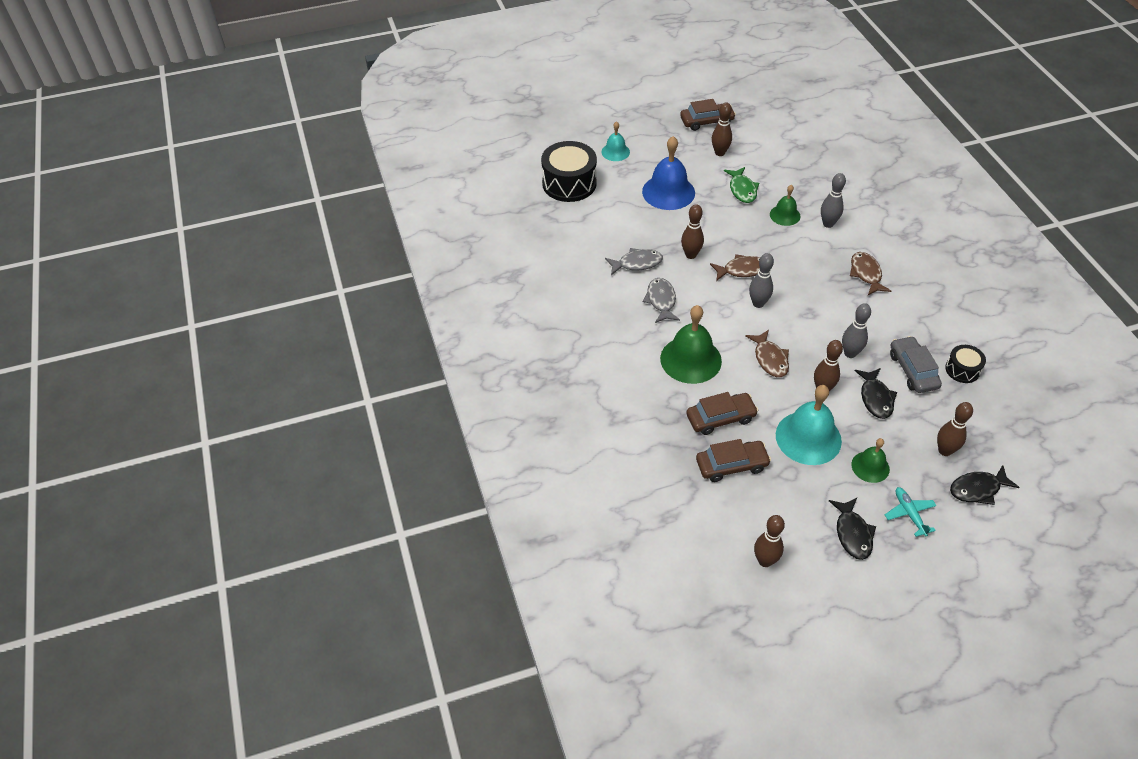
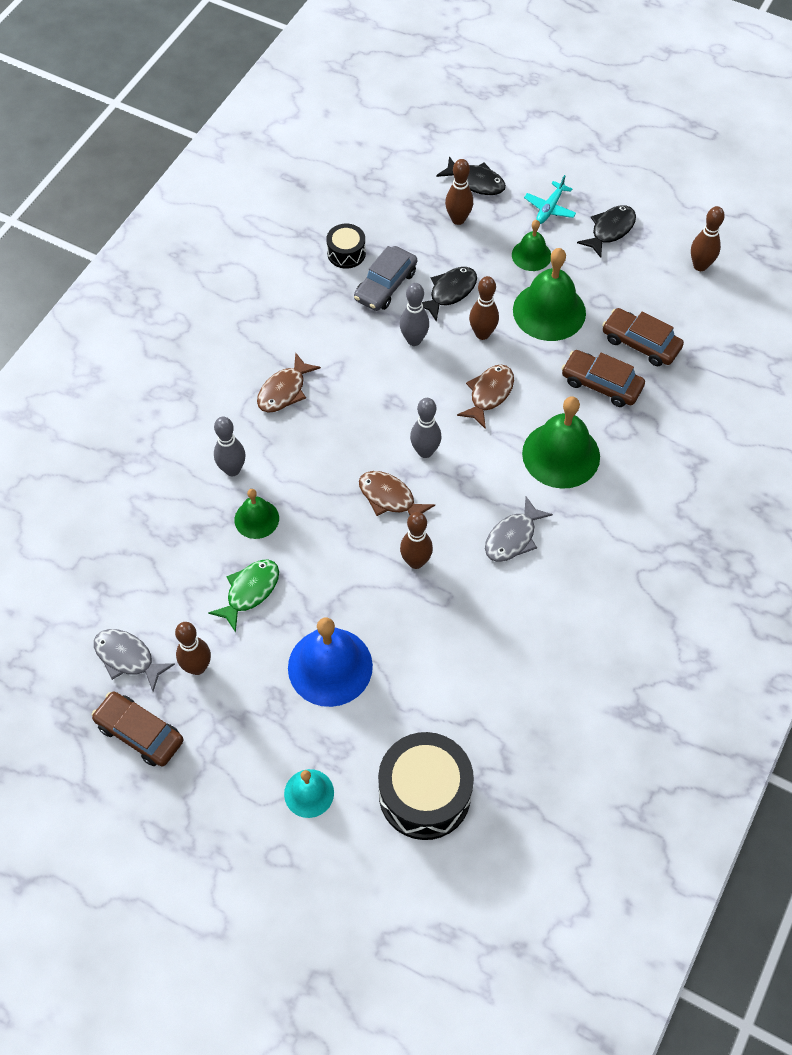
camera: 135 degrees left, 10 degrees up
(637, 263) = (483, 603): grey fish -> grey fish (128, 658)
(808, 437) = (549, 311): turquoise bell -> green bell

